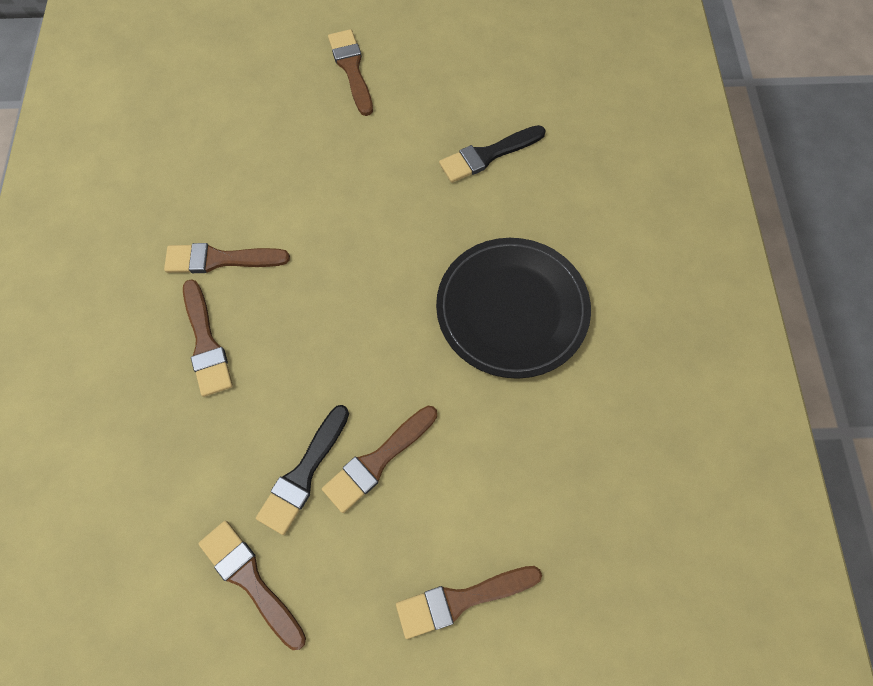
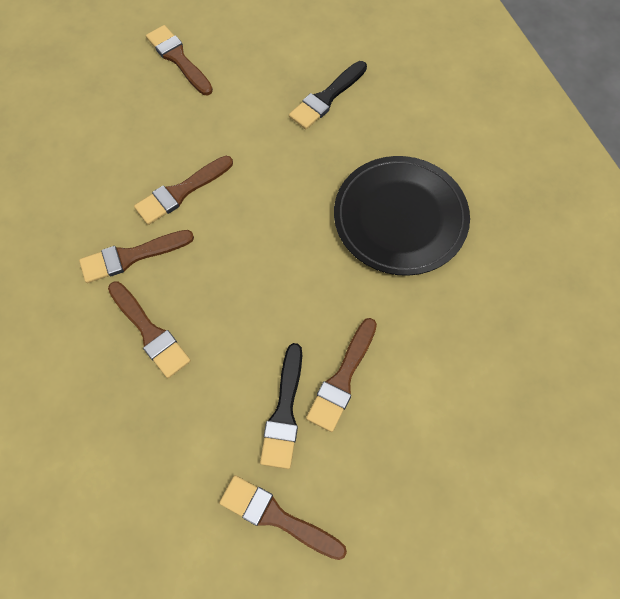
camera: 20 degrees left, 0 degrees up
(461, 600) = (459, 465): brown brush -> brown brush (181, 192)

